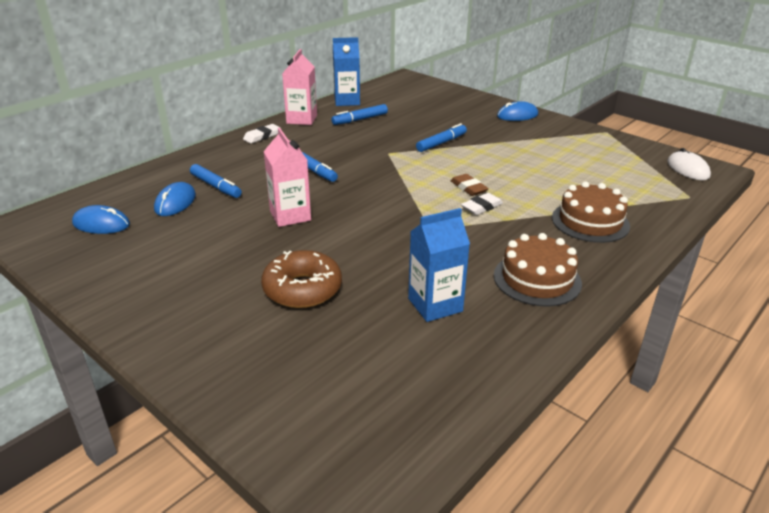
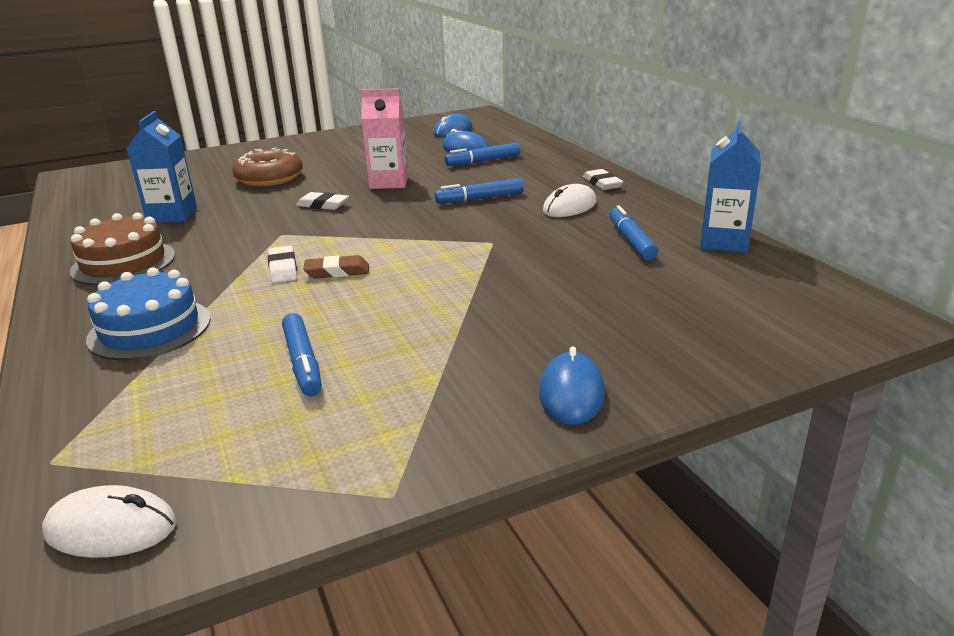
camera: 115 degrees right, 5 degrees down
(302, 119) = (652, 206): pink carton -> none
(314, 140) = (569, 206): none -> white mouse
(361, 230) = (323, 205): none -> white eraser
(441, 143) = (493, 283): blue marker -> blue marker (302, 362)
(590, 222) = (150, 328): brown cake -> blue cake

